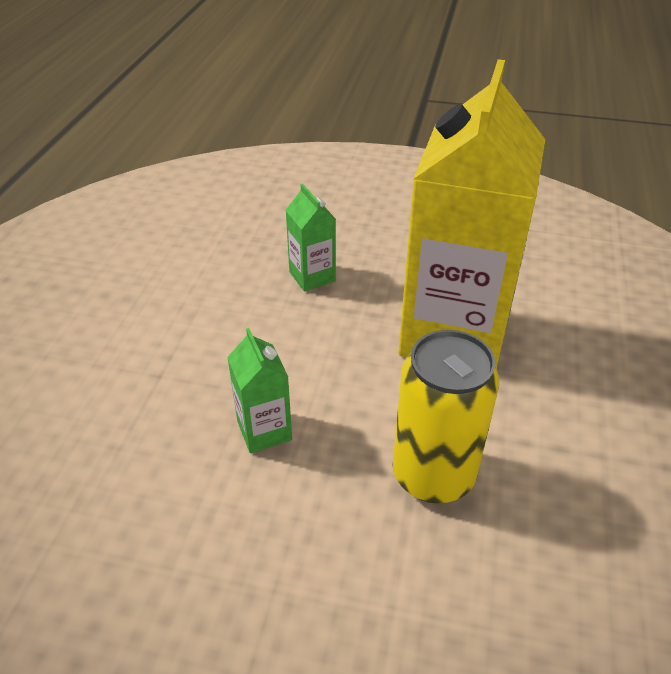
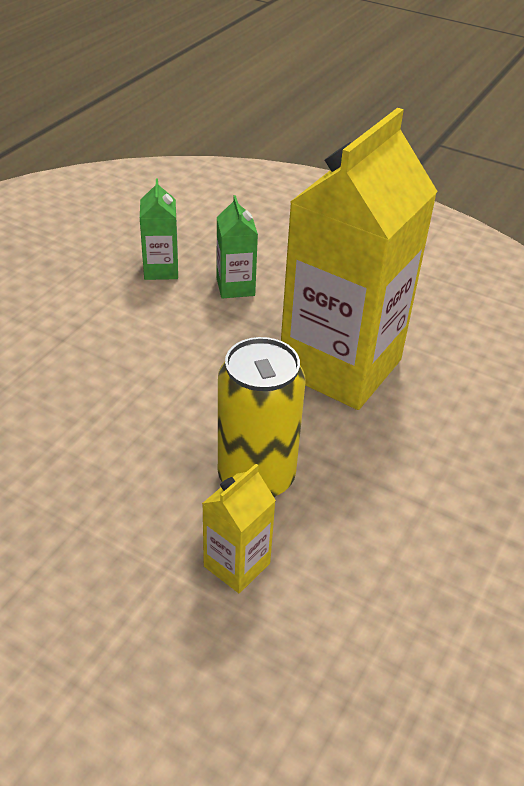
camera: 15 degrees right, 0 degrees up
(264, 430) = (128, 404): green carton -> green carton (161, 270)
(463, 581) = (237, 565): none -> yellow carton

